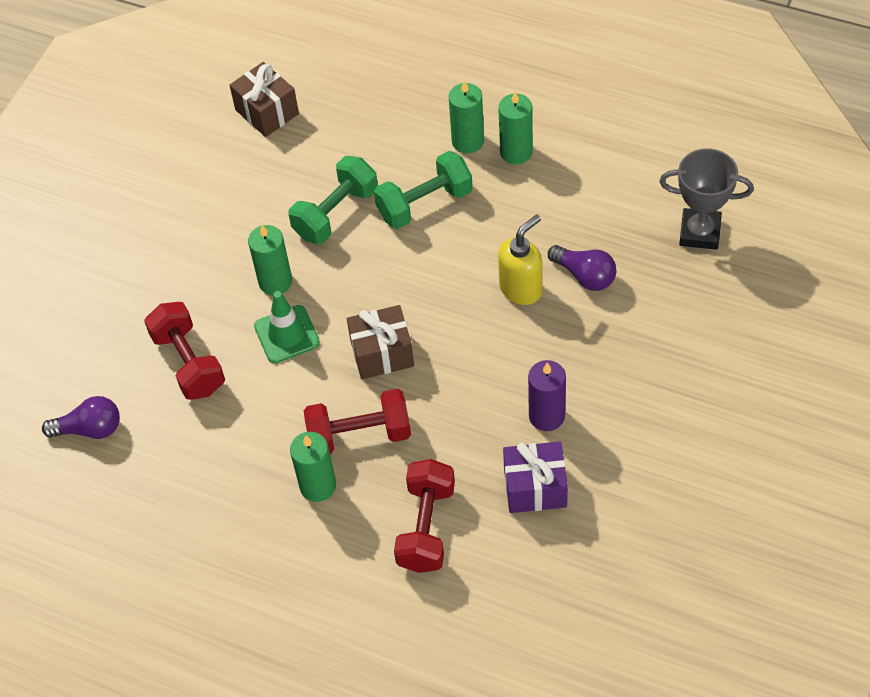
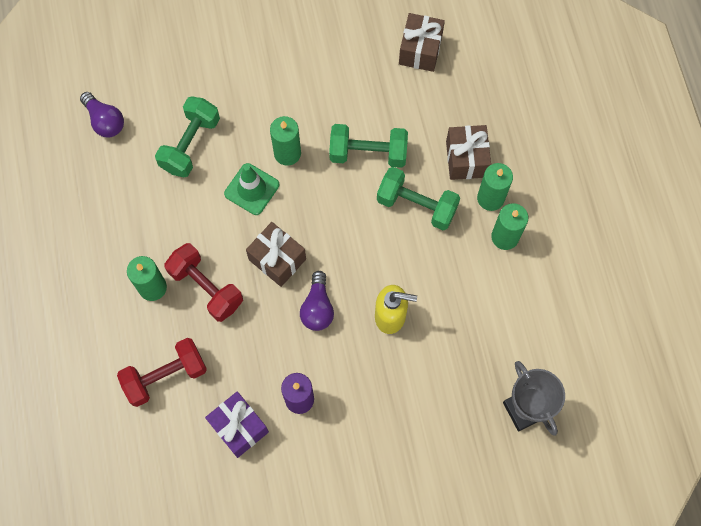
camera: 50 degrees right, 15 degrees up
(189, 363) = (190, 144): red dumbbell -> green dumbbell
(411, 138) = (466, 159): none -> brown gift
(584, 276) = (431, 352): purple light bulb -> purple light bulb (317, 308)

